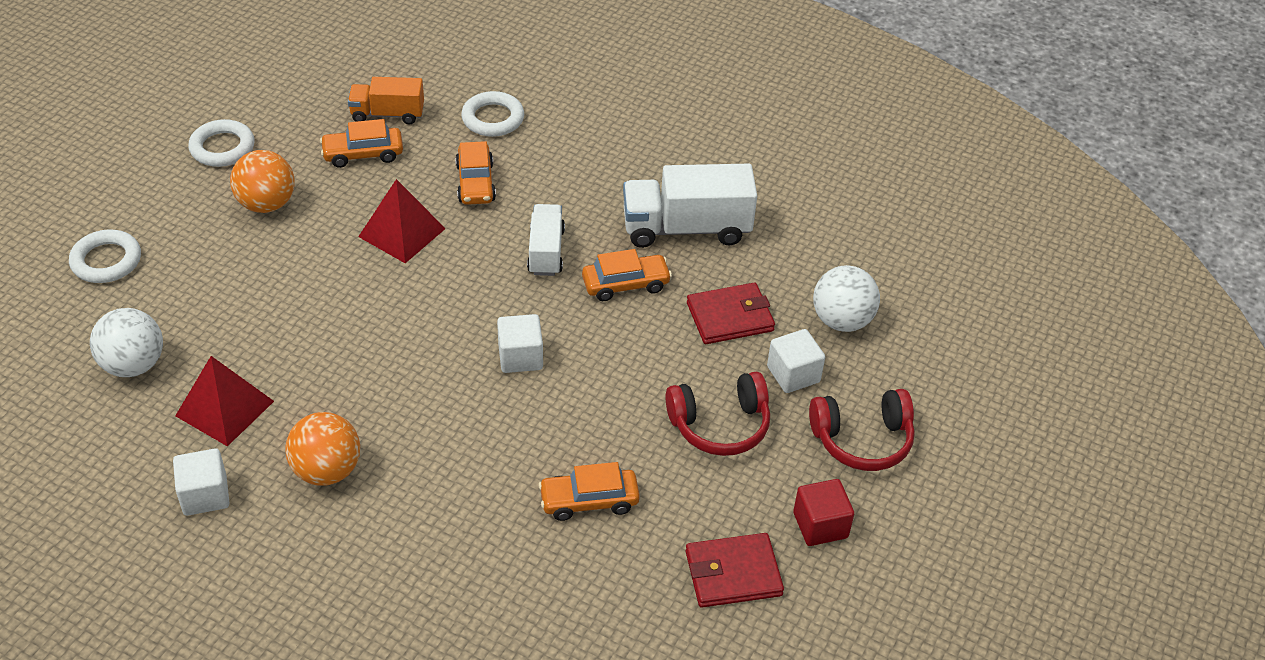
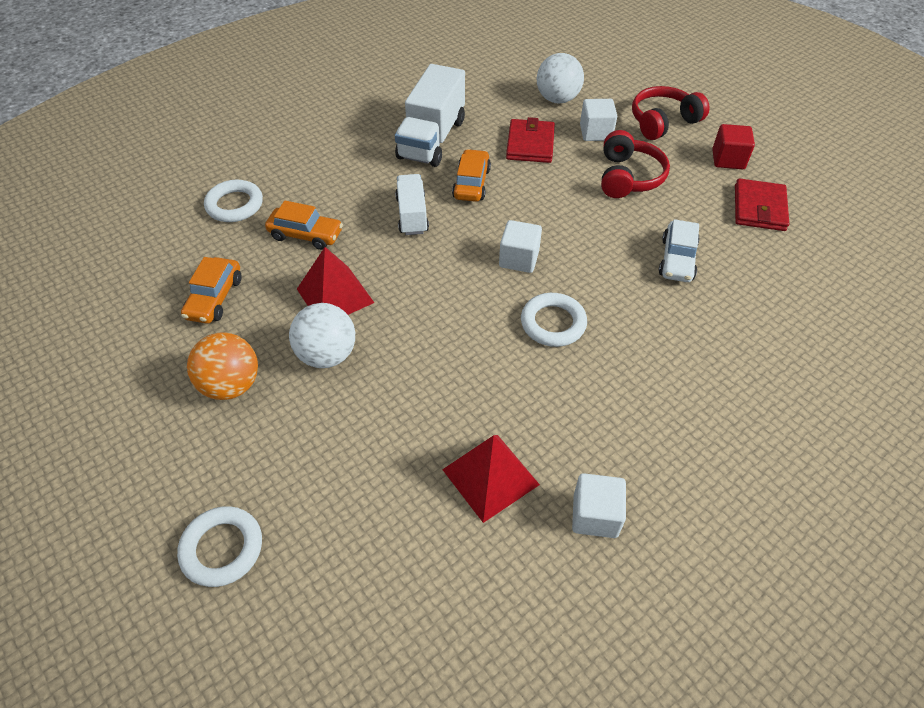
camera: 65 degrees left, 5 degrees up
(134, 365) = (395, 548): white ball -> white ball (327, 355)
(222, 148) = (120, 405): white ring -> white ring (553, 323)
(327, 470) = (595, 413): orange ball -> none
(387, 114) = (174, 269): orange truck -> none
(546, 251) = (412, 215): white truck -> white truck turned 60 degrees clockwise
(589, 501) = (677, 259): orange car -> white car
(862, 440) = (663, 122): red headphones -> red headphones turned 135 degrees counterclockwise

